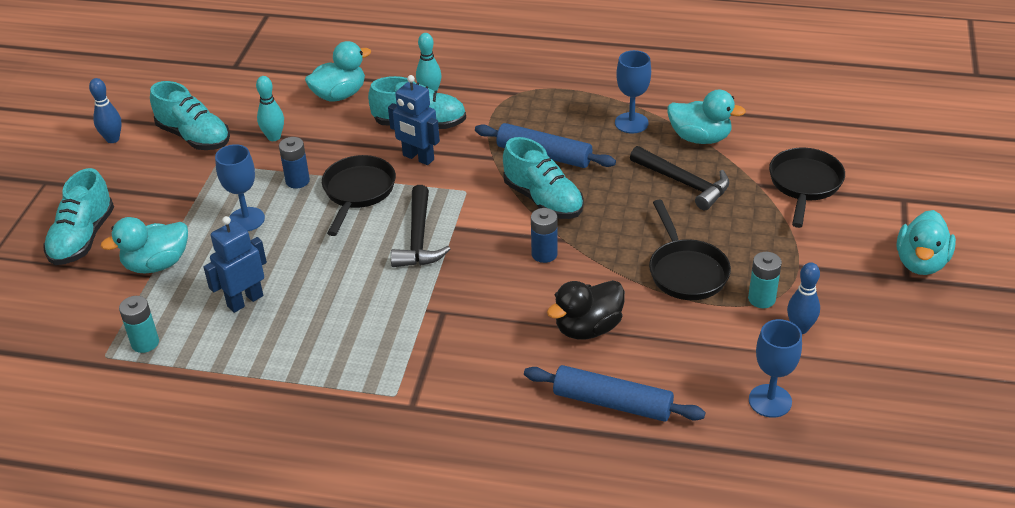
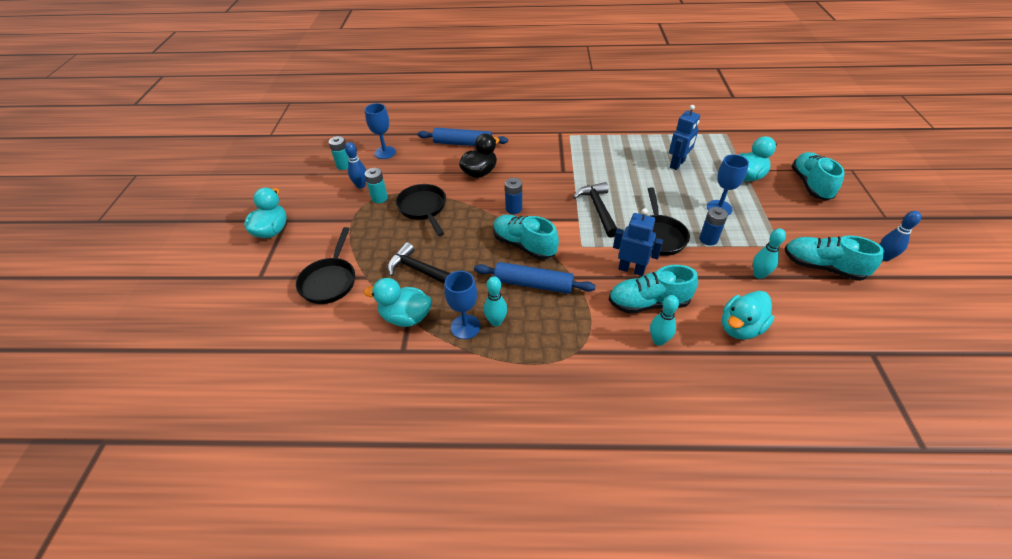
camera: 170 degrees right, 5 degrees up
(145, 343) = (712, 140): turquoise battery -> turquoise battery (344, 165)
(596, 124) = (496, 322): none -> turquoise bowling pin

